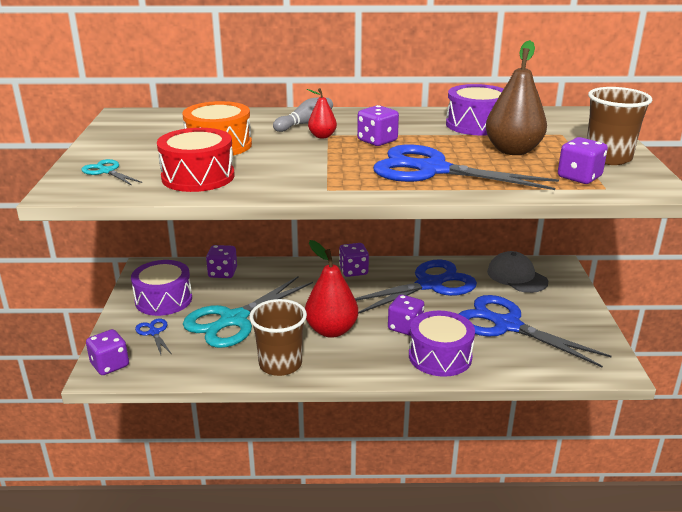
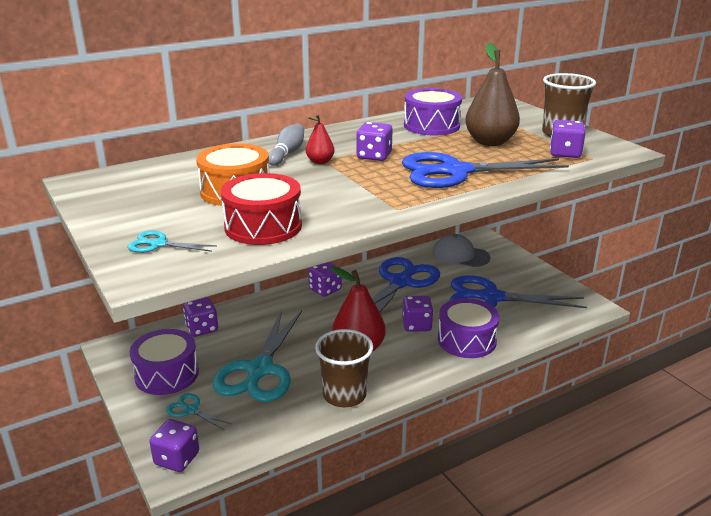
camera: 30 degrees left, 0 degrees up
(154, 332) = (191, 410): blue scissors -> turquoise scissors

